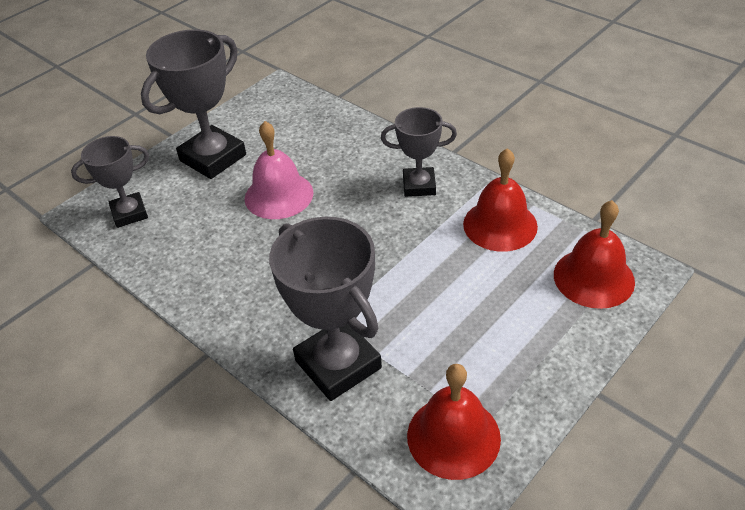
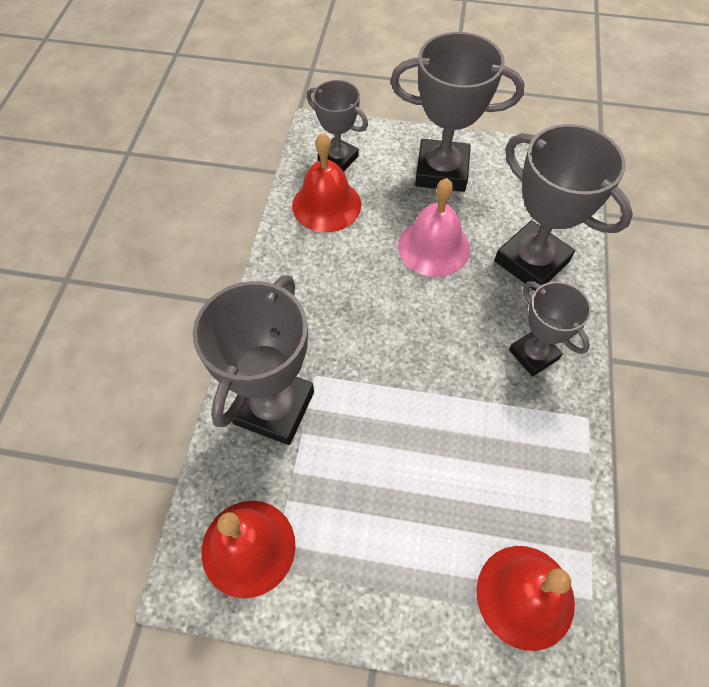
camera: 55 degrees right, 15 degrees up
(343, 149) = (531, 261): none -> grey trophy
(500, 225) = (535, 460): red bell -> red bell (326, 205)

